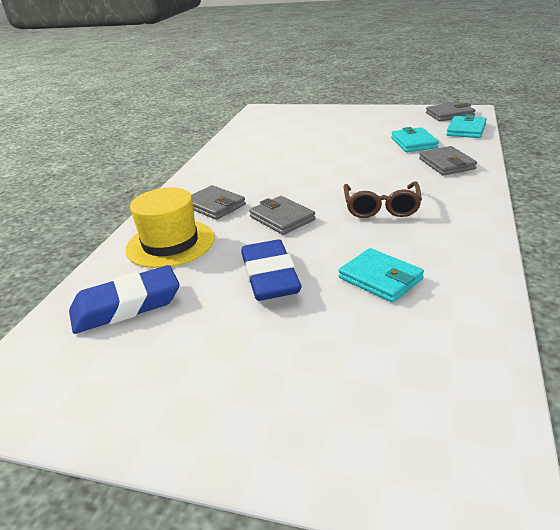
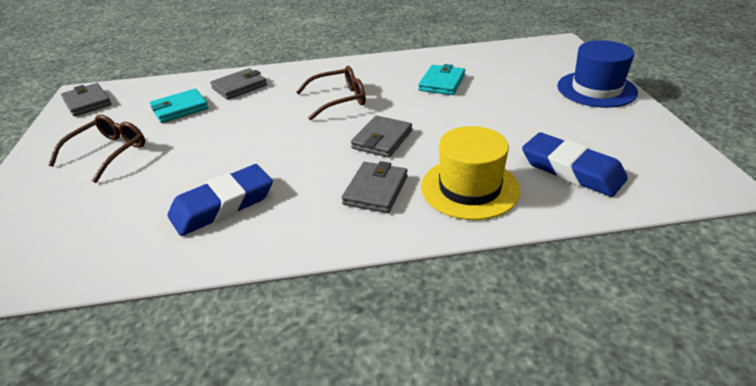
camera: 115 degrees left, 5 degrees up
(252, 426) = (596, 89): none -> blue hat
(270, 276) = (474, 120): blue eraser -> blue eraser (223, 205)
(358, 126) = (108, 153): none -> brown glasses
(466, 130) = (146, 88): turquoise wallet -> none

